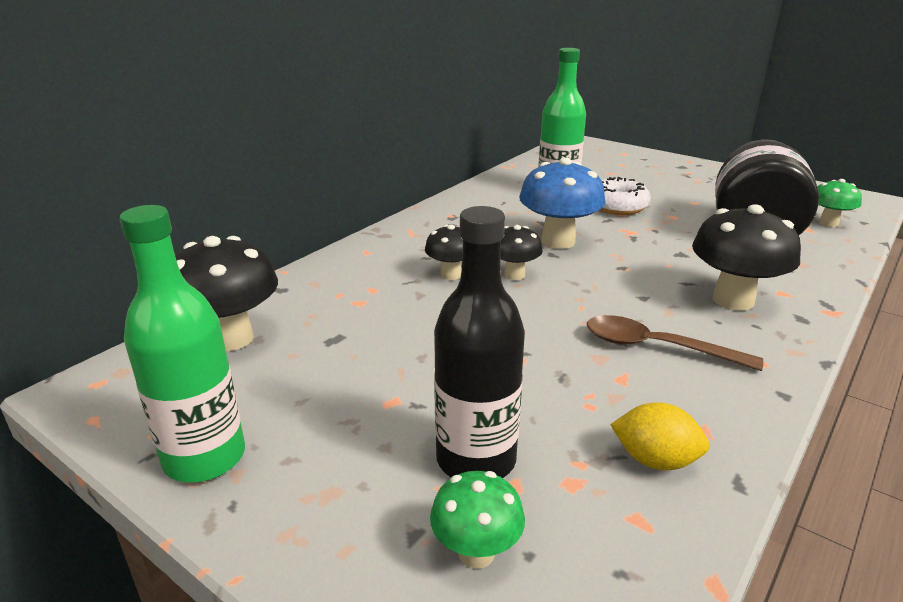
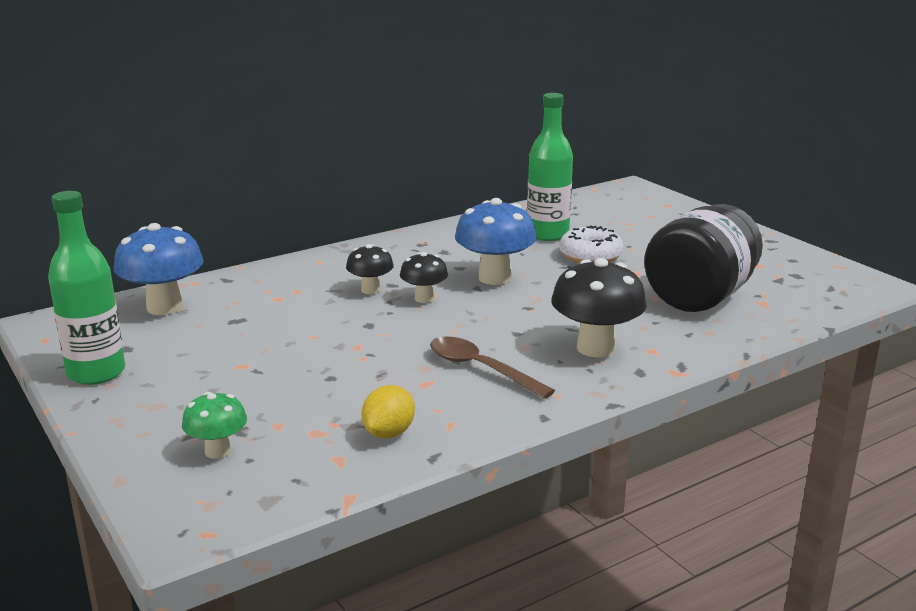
camera: 20 degrees right, 5 degrees down
(231, 338) = (164, 307): black mushroom -> blue mushroom
(476, 459) = (265, 408): black bottle -> none
(655, 460) = (389, 433): yellow lemon -> yellow lemon turned 75 degrees clockwise
(828, 223) = (795, 302): green mushroom -> none

